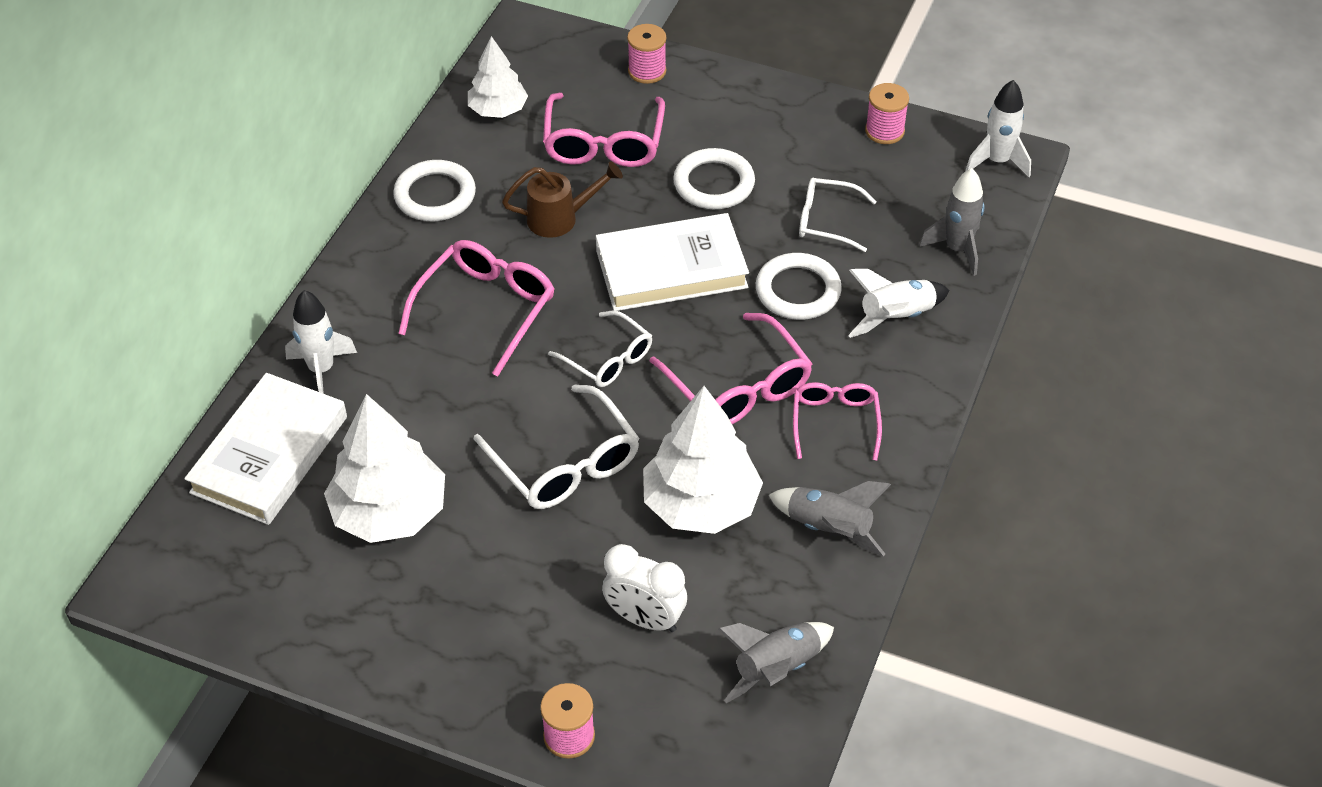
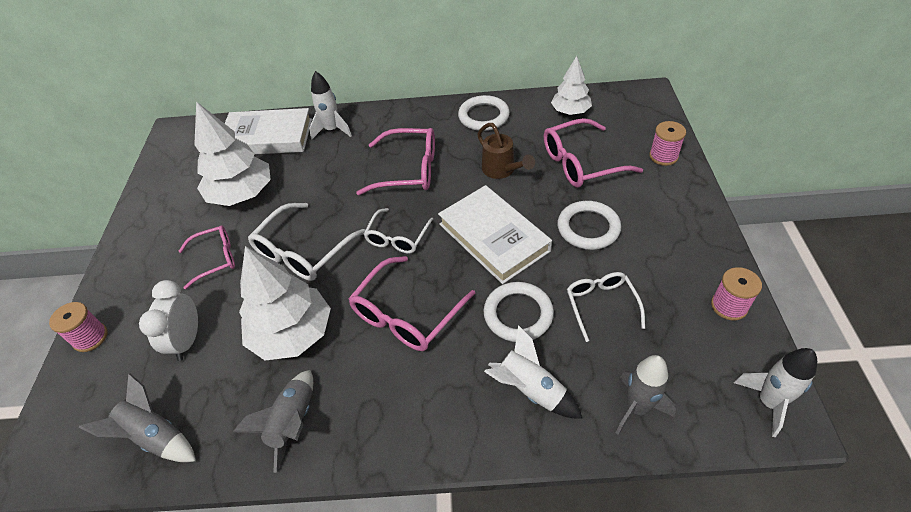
camera: 70 degrees right, 0 degrees up
(835, 422) = (400, 387): pink glasses -> pink glasses (216, 259)

